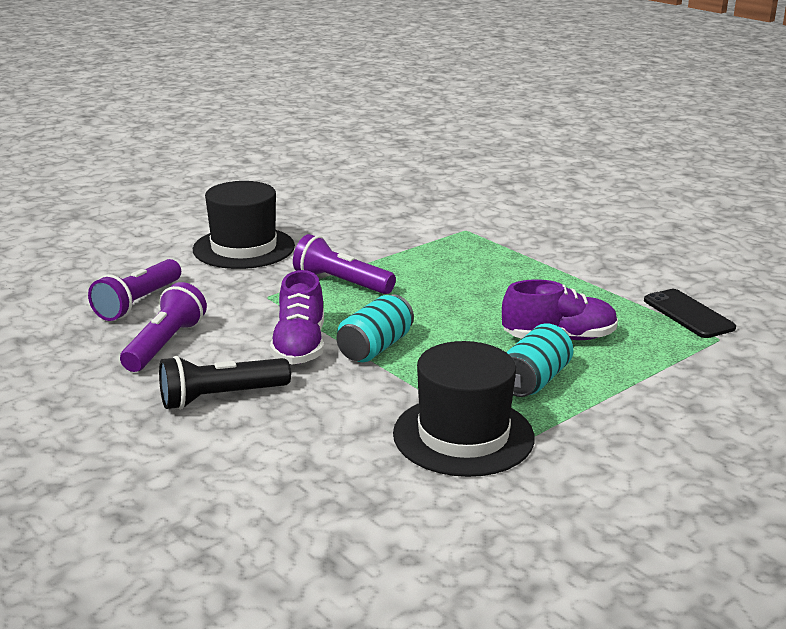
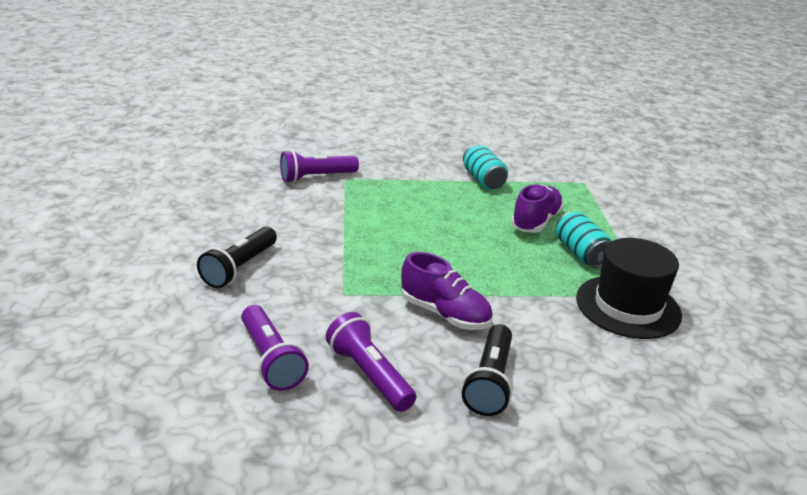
camera: 55 degrees left, 5 degrees up
(244, 248) = (240, 268): black hat -> black flashlight
(341, 283) = (364, 255): purple flashlight -> purple flashlight (316, 177)
(375, 348) = (481, 286): turquoise can -> turquoise can (483, 180)
(688, 314) = (547, 176): black phone -> none

